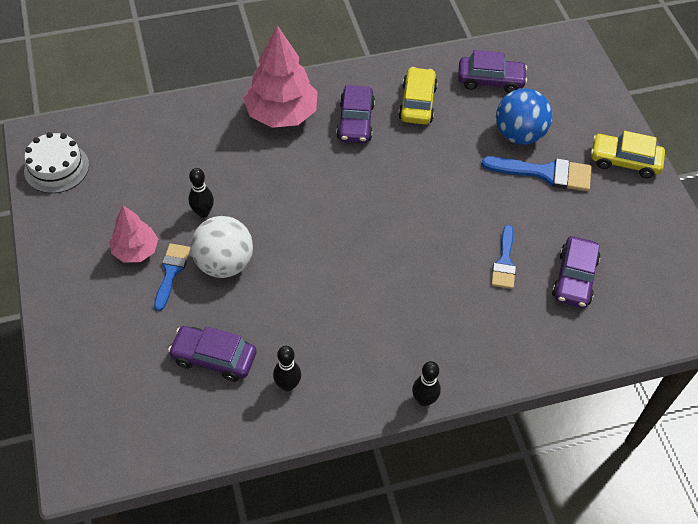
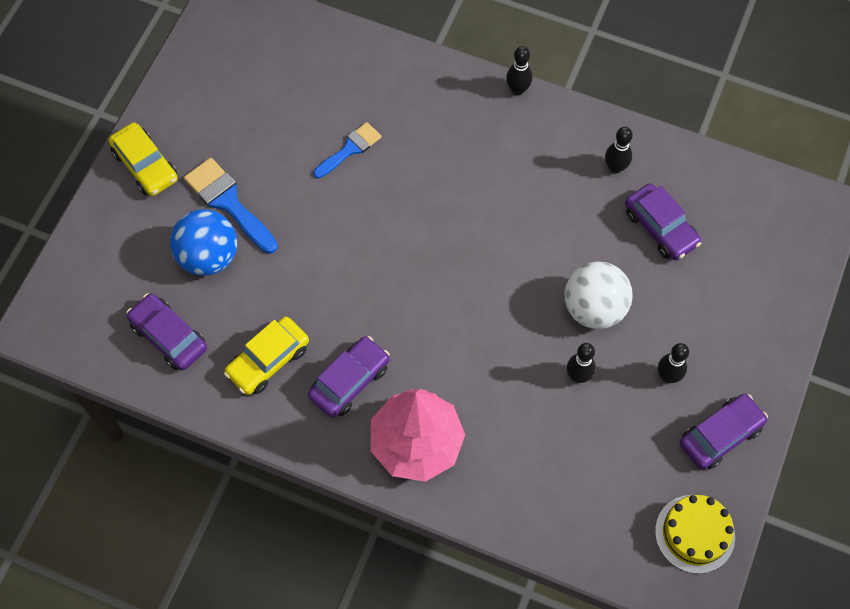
camera: 140 degrees left, 10 degrees up
(56, 168) = (695, 533): white cake -> yellow cake
(135, 250) = (668, 376): pink tree -> black bowling pin
(171, 272) = (648, 332): blue brush -> none
(574, 278) = (307, 99): purple car -> purple car (720, 435)

